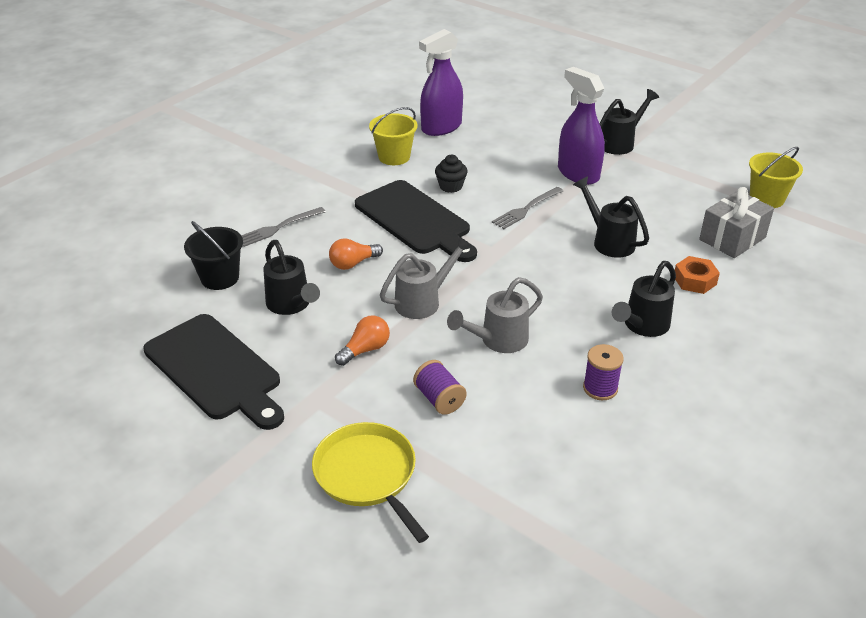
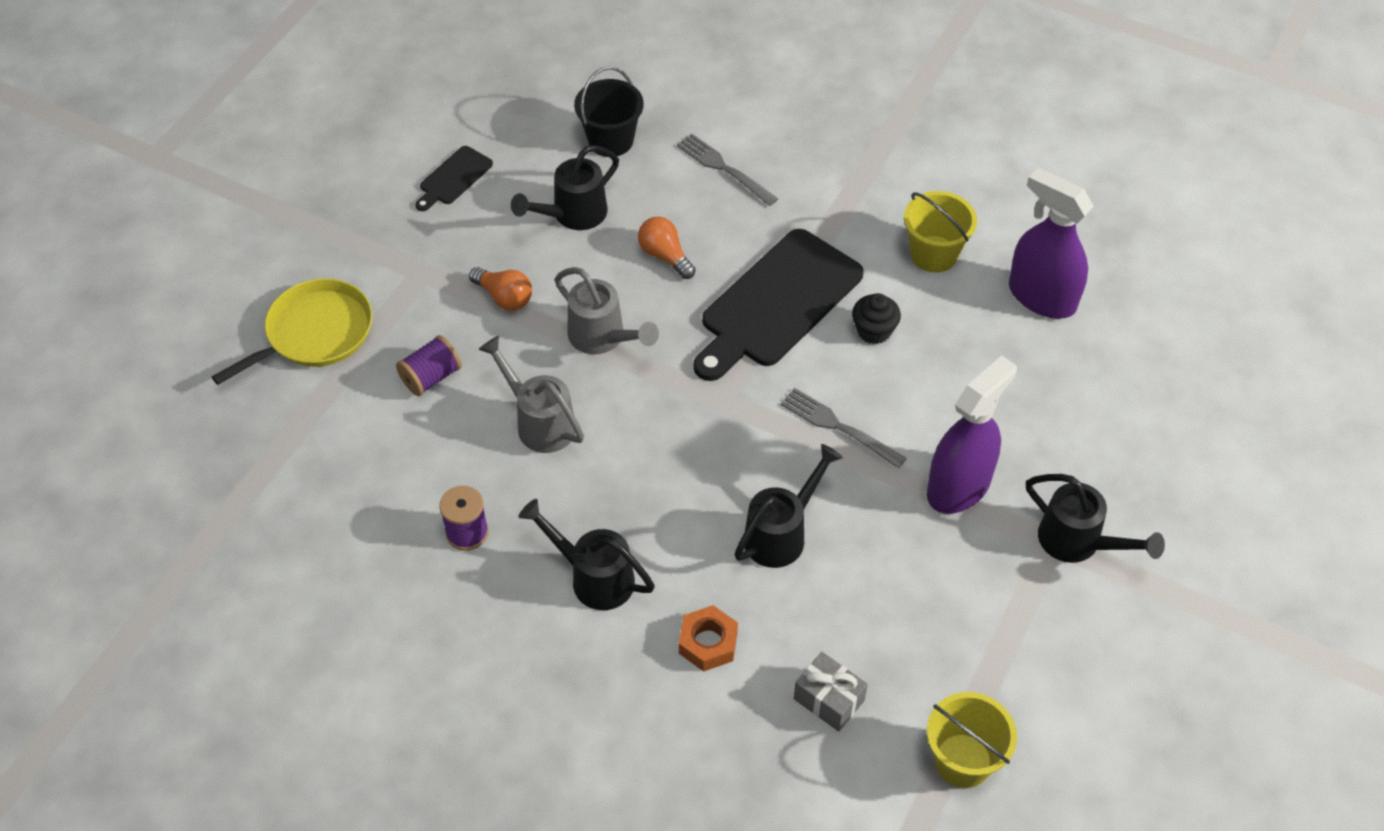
camera: 80 degrees right, 15 degrees up
(215, 370) = (453, 178): black cutting board -> black cutting board, size x0.47
(732, 238) = (829, 699): grey gift -> grey gift, size x0.66

